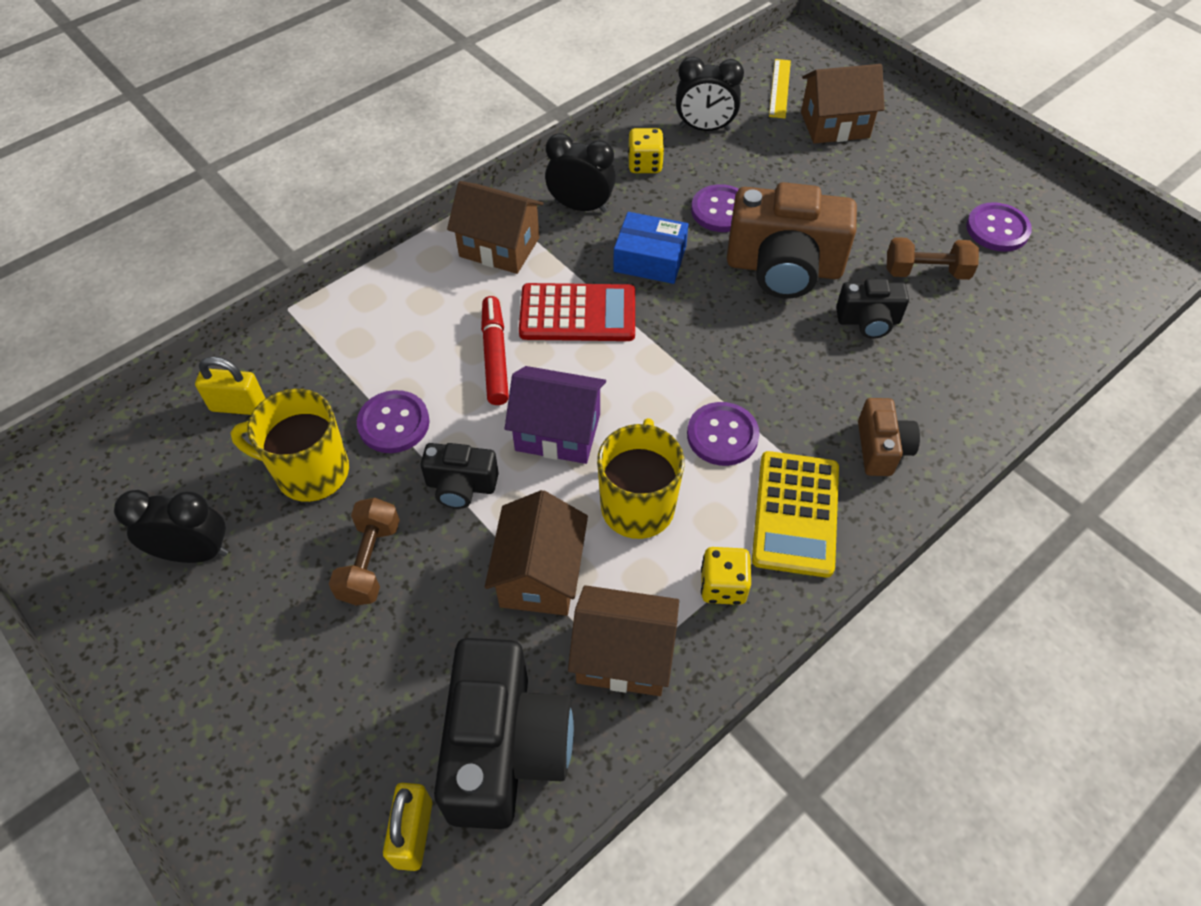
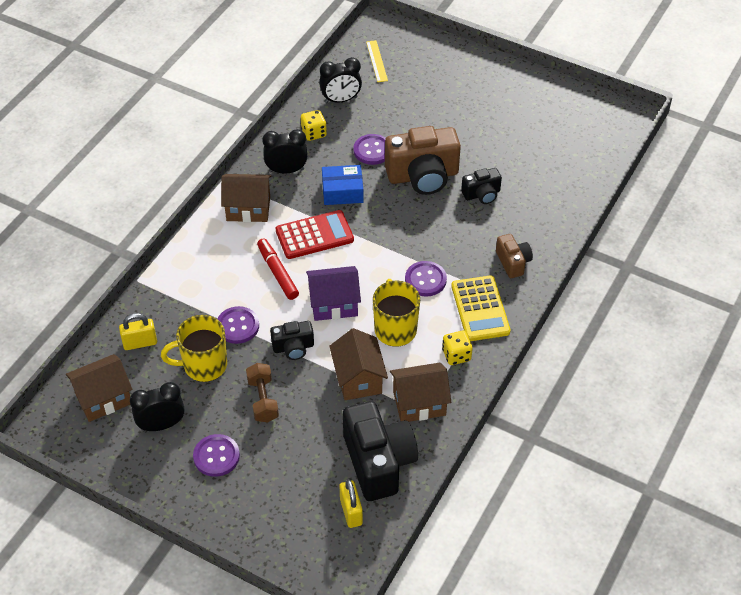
camera: 20 degrees left, 5 degrees down
(835, 125) = (419, 78): brown house -> brown house (103, 398)
(926, 272) = (504, 157): brown dumbbell -> none
(997, 229) = (536, 120): purple button -> purple button (216, 456)

